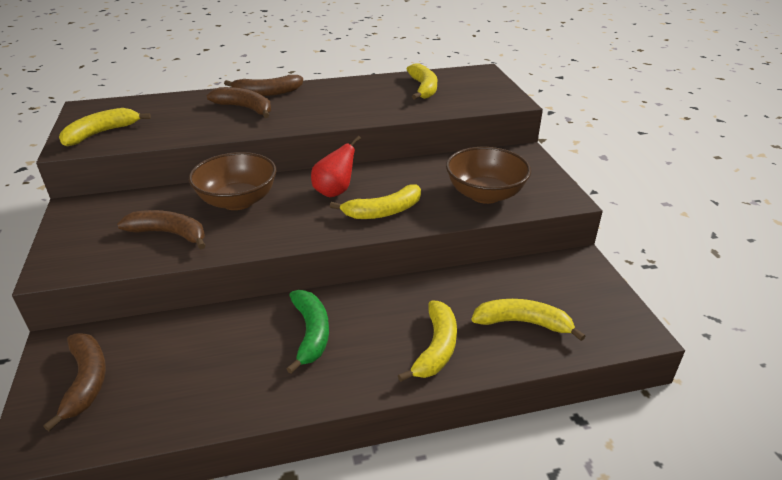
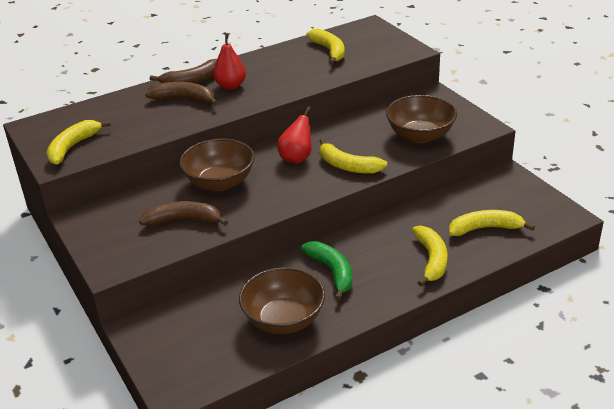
camera: 15 degrees left, 0 degrees up
(86, 381) = (181, 344): brown banana -> none
(217, 381) = (283, 320): none -> brown bowl
(300, 104) = (230, 86): none -> red pear
(383, 211) = (347, 166): yellow banana -> yellow banana turned 75 degrees clockwise

